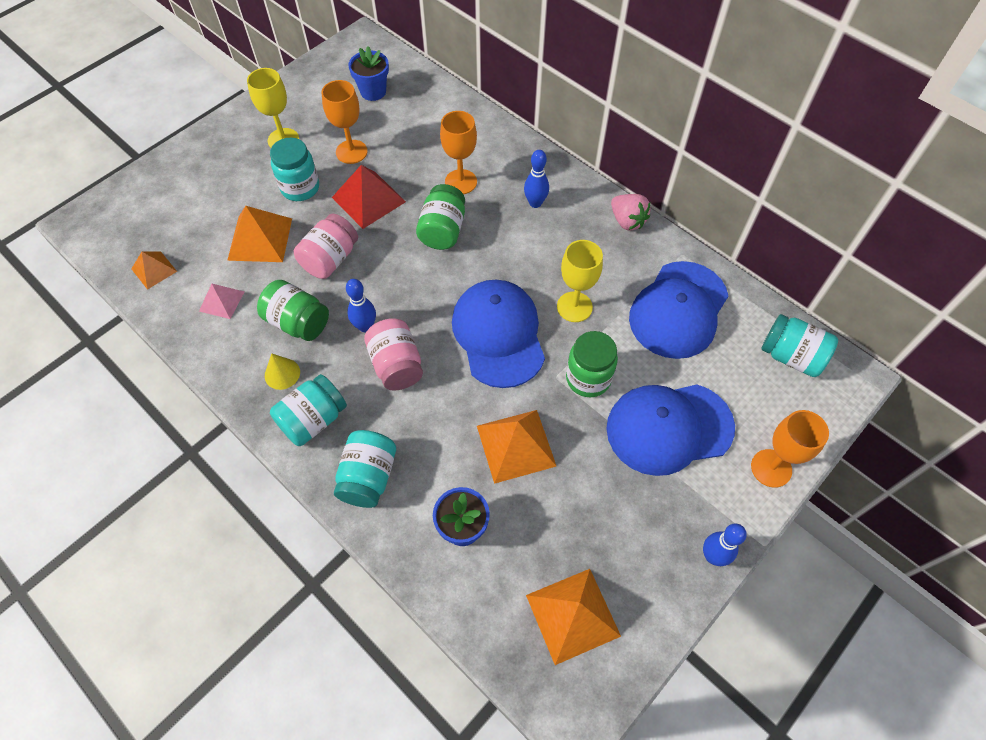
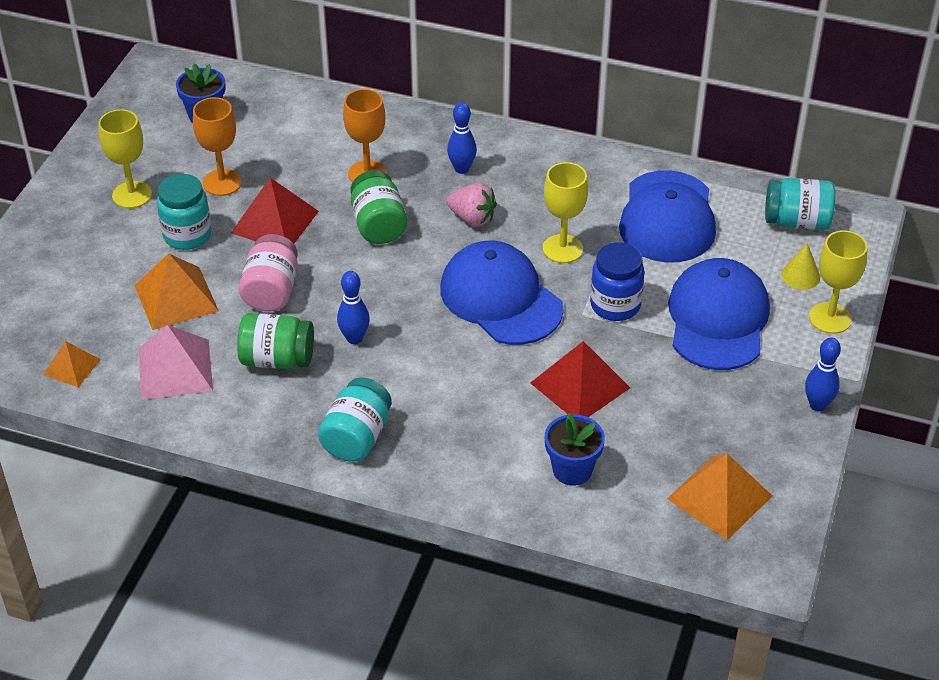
camera: 25 degrees left, 15 degrees down
(222, 301) = (175, 369): pink pyramid -> pink pyramid, size x1.70
(282, 373) = (293, 410): yellow cone -> yellow cone (800, 276)
(368, 477) = (449, 463): turquoise jar -> none
(396, 365) = (412, 360): pink jar -> none
(516, 445) = (580, 385): orange pyramid -> red pyramid
(588, 378) = (615, 305): green jar -> blue jar
(627, 221) = (568, 155): pink strawberry -> pink strawberry (472, 218)
(669, 428) = (718, 319): blue cap -> blue cap turned 135 degrees clockwise
(771, 468) = (830, 318): orange goblet -> yellow goblet

